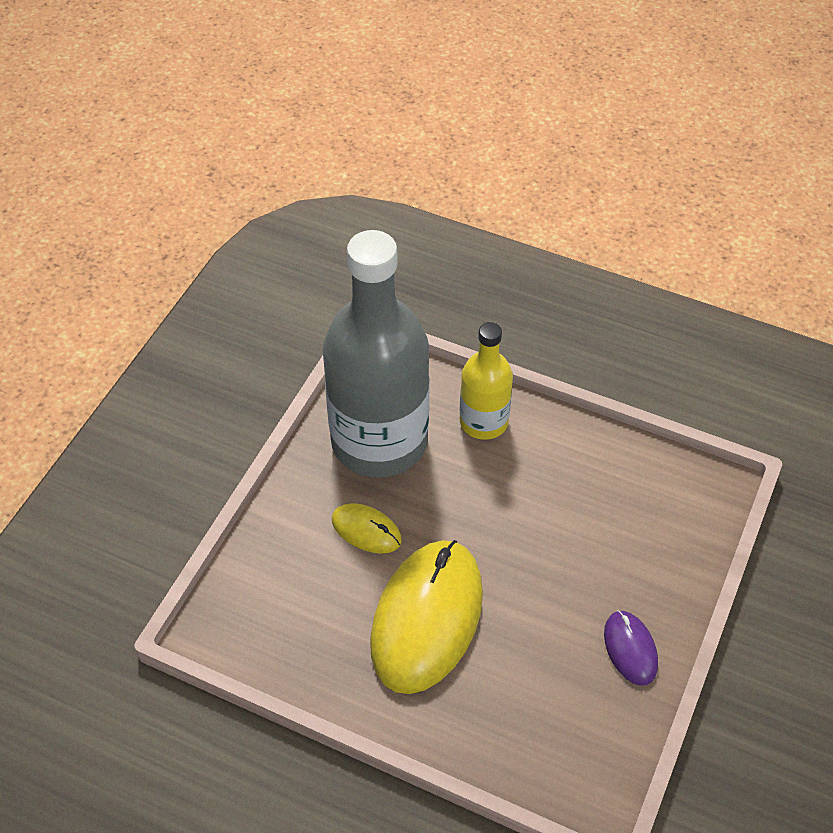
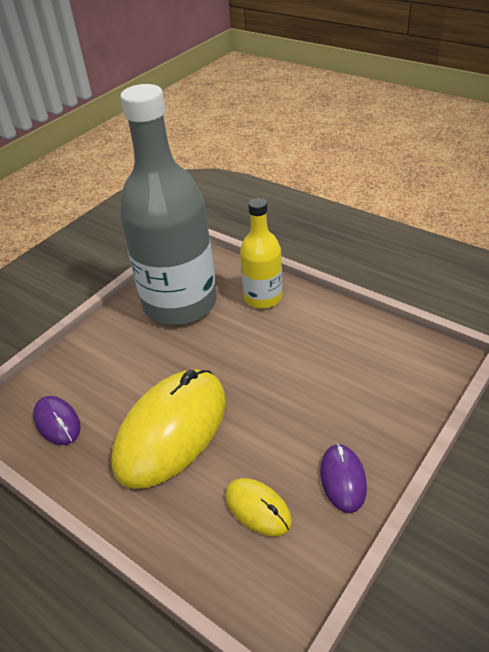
camera: 15 degrees right, 10 degrees down
(286, 626) = (57, 422): none -> purple mouse
(366, 530) = (147, 360): yellow mouse -> yellow mouse (258, 508)

